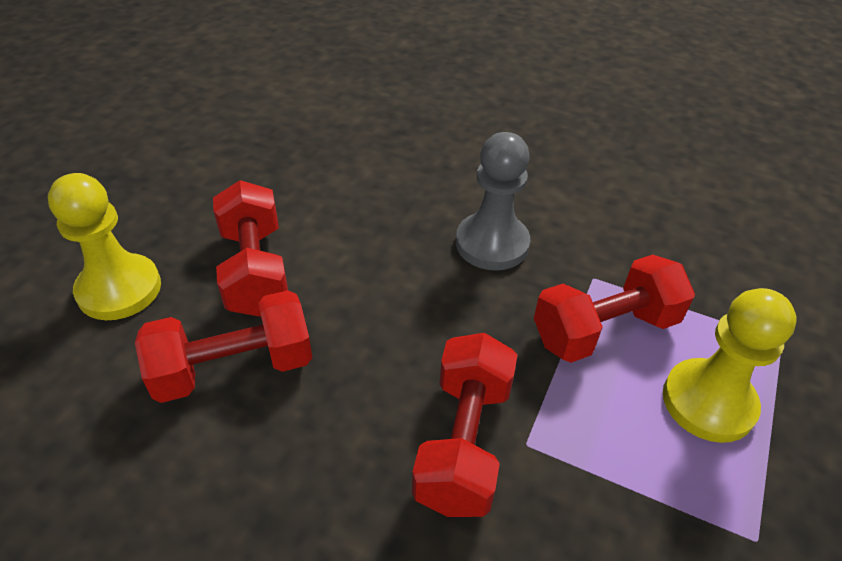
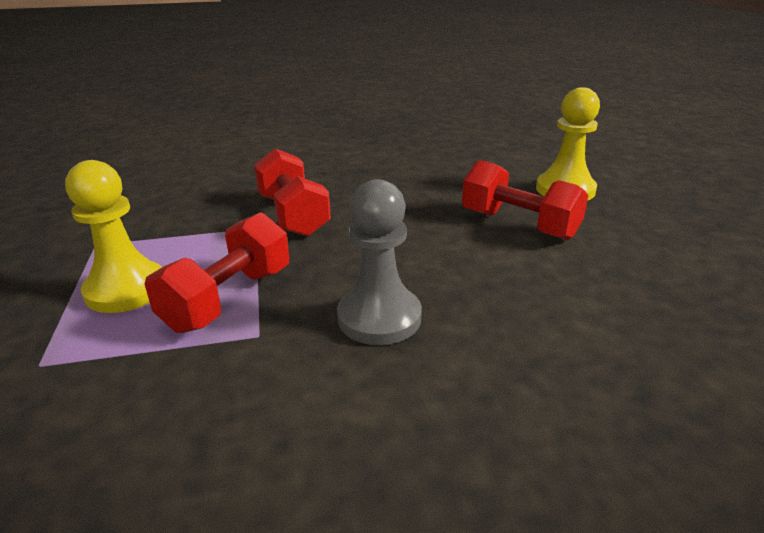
camera: 145 degrees right, 15 degrees down
(234, 368) = (449, 192): red dumbbell -> none

